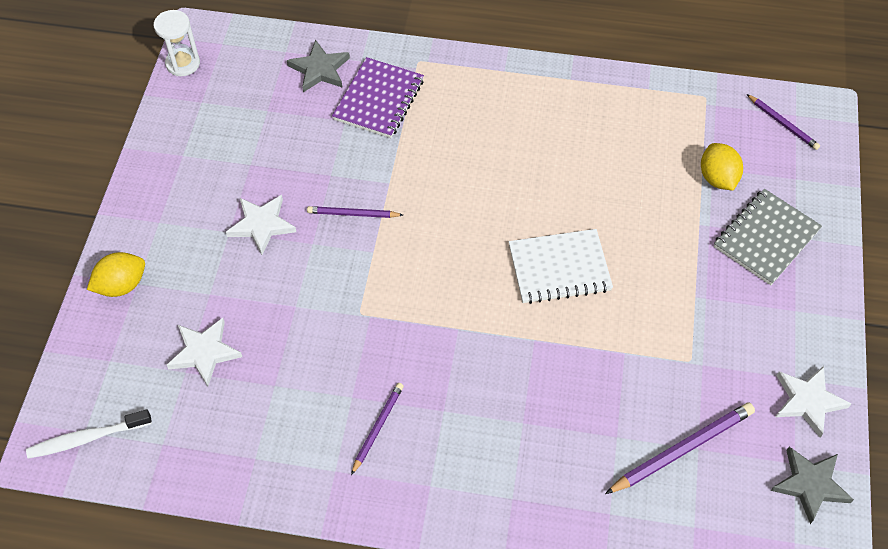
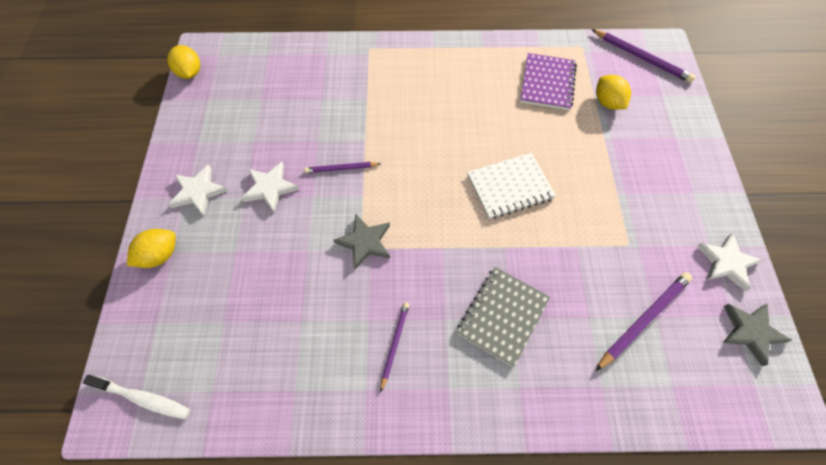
camera: 10 degrees left, 5 degrees up
(87, 438) = (143, 398): white toothbrush -> white toothbrush turned 135 degrees counterclockwise
(183, 63) = (190, 73): white hourglass -> yellow lemon
(204, 352) = (238, 302): white star -> white star (198, 192)
(319, 69) = (296, 64): grey star -> grey star (365, 242)
(379, 100) = (345, 80): purple notebook -> purple notebook (547, 83)
(766, 238) = (655, 141): grey notebook -> grey notebook (502, 316)
(782, 123) = (641, 58): purple pencil -> purple pencil, size x1.66

